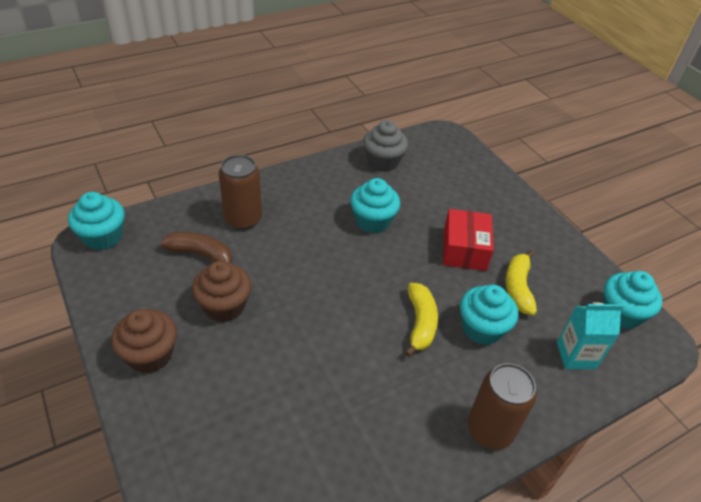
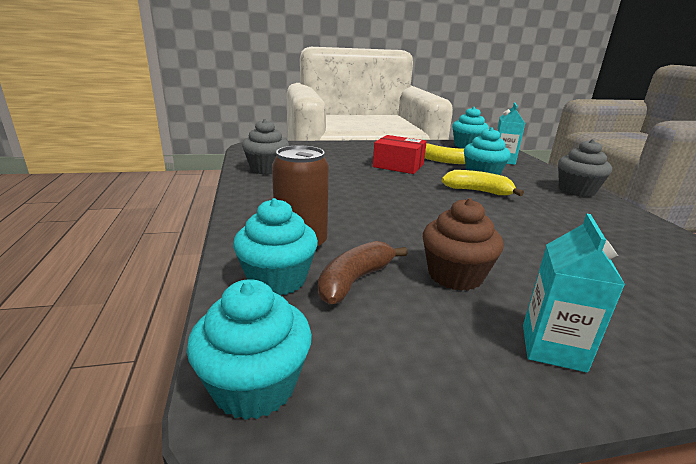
camera: 70 degrees left, 20 degrees down
(150, 355) = (553, 347): brown cupcake -> turquoise carton
(372, 221) = (347, 186): turquoise cupcake -> turquoise cupcake (277, 280)
(490, 429) = (576, 190): brown can -> grey cupcake

